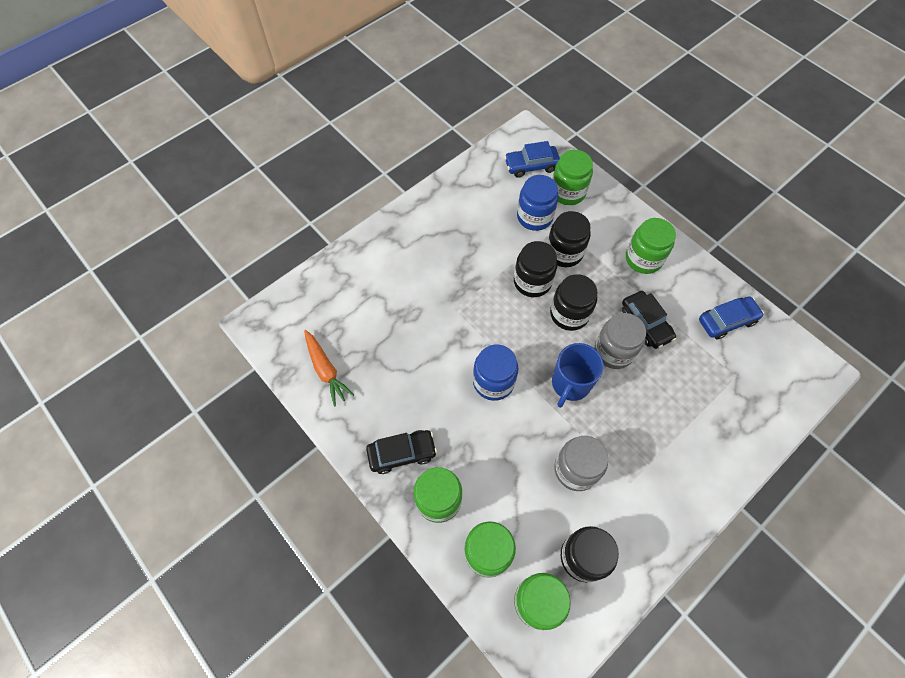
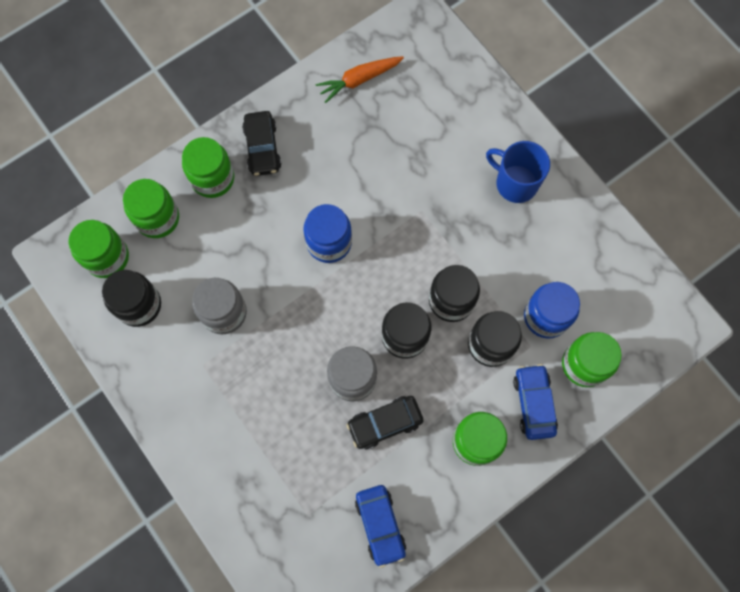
camera: 95 degrees right, 10 degrees up
(531, 166) = (629, 324): blue car -> blue car (533, 403)
(570, 384) = (317, 322): blue mug -> blue mug (515, 183)

